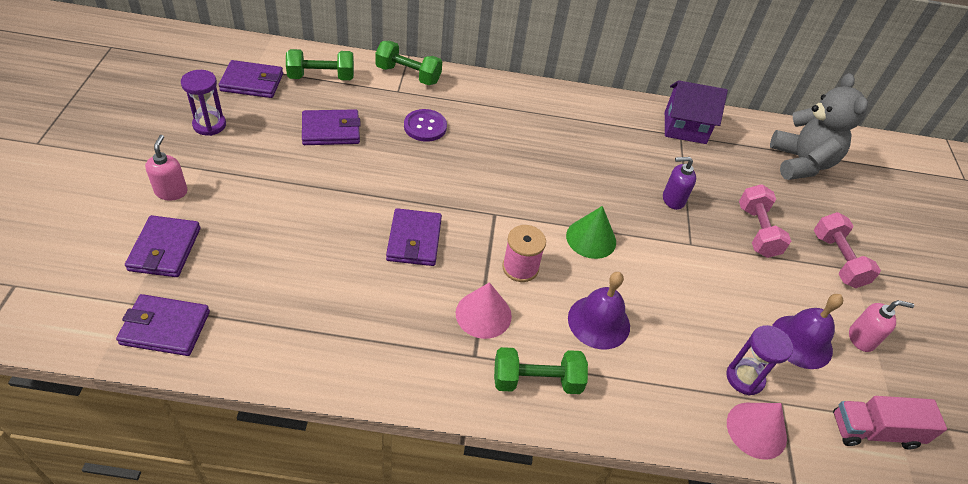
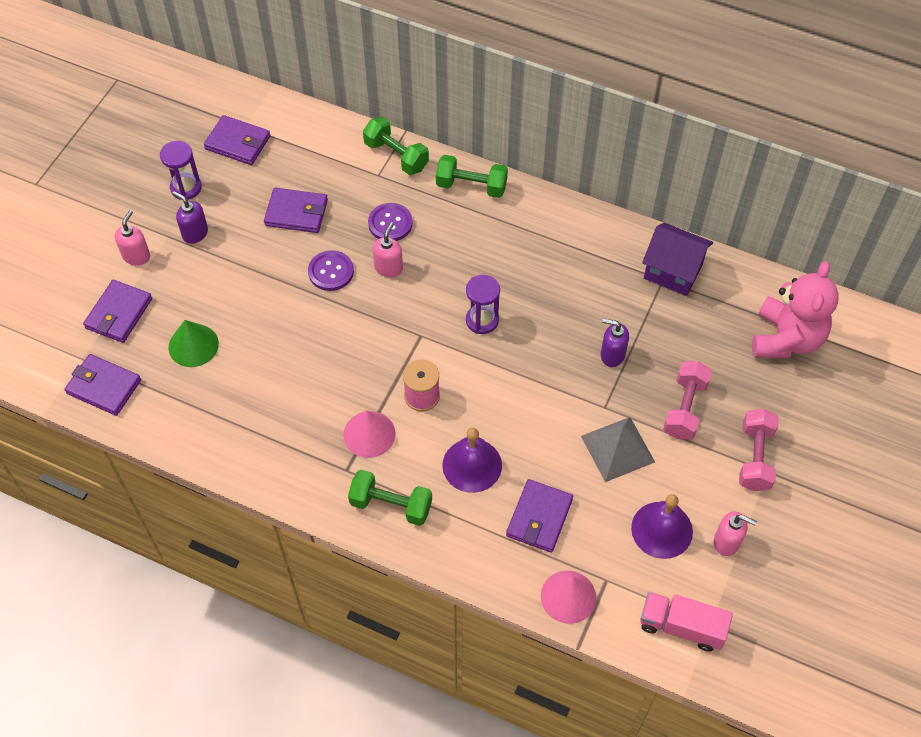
camera: 25 degrees right, 10 degrees up
(231, 162) = (195, 233): none -> purple soap dispenser
(321, 77) = (307, 146): green dumbbell -> green dumbbell (471, 186)
(384, 174) = (331, 272): none -> purple button
(414, 240) = (334, 348): purple wallet -> purple wallet (539, 517)
(439, 162) = (388, 268): none -> pink soap dispenser
(591, 238) = (504, 380): green cone -> green cone (193, 345)
(722, 277) = (618, 449): none -> grey pyramid
(744, 378) = (584, 549): purple hourglass -> purple hourglass (482, 320)
(801, 163) = (786, 339): grey teddy bear -> pink teddy bear

